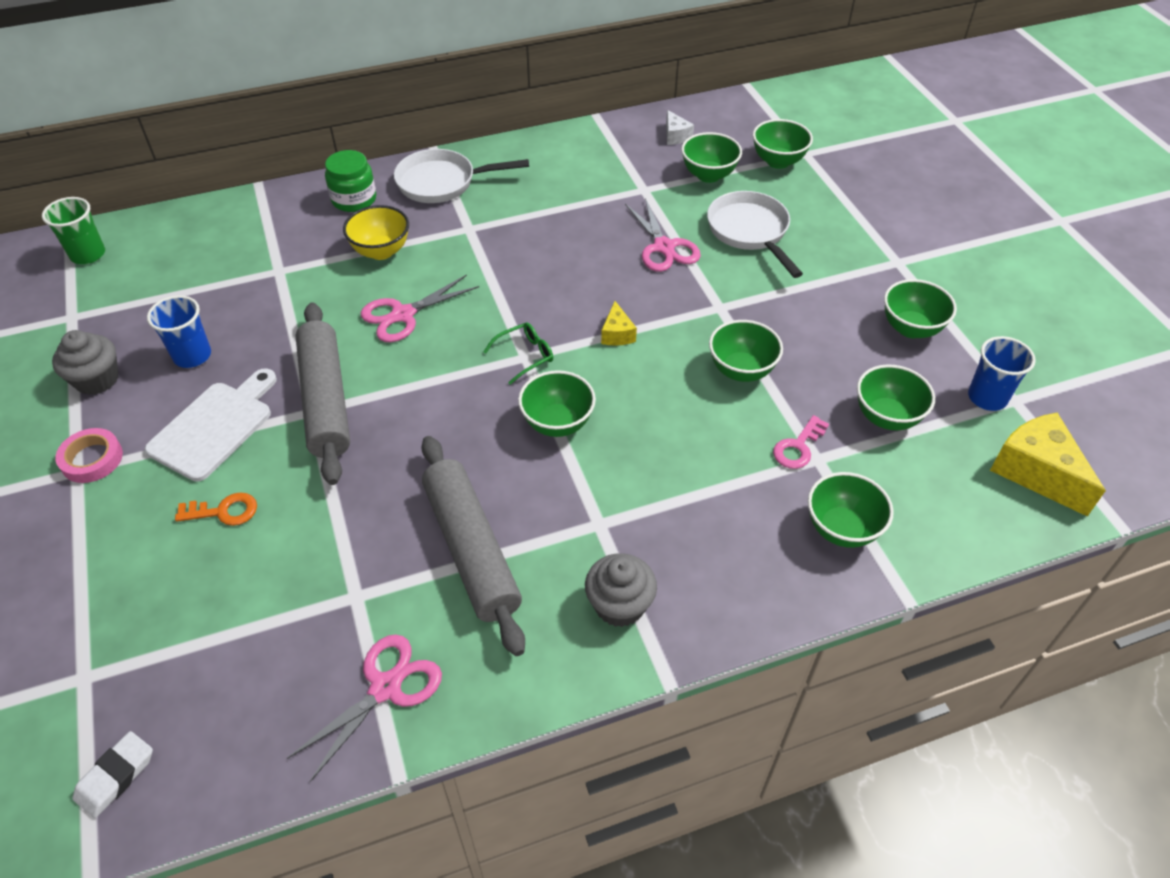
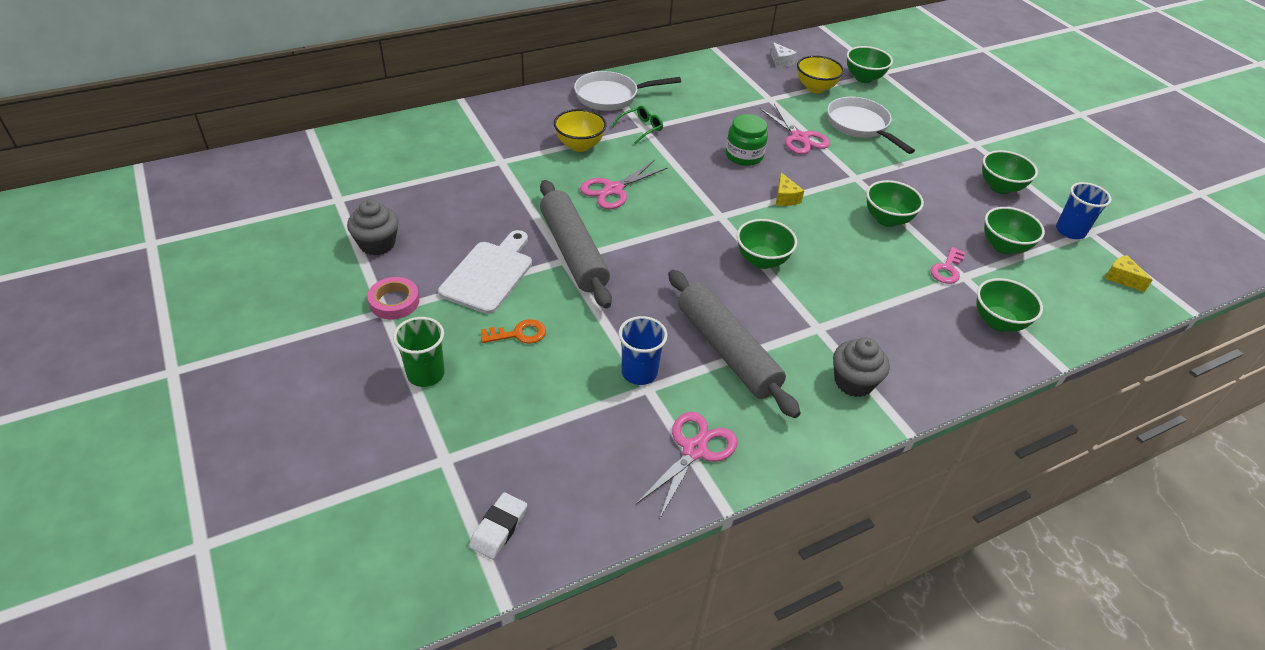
camera: 10 degrees left, 5 degrees down
(88, 254) = (336, 153): green cup -> green cup (426, 374)
(192, 356) = (451, 224): blue cup -> blue cup (639, 372)
(354, 199) = (544, 109): green jar -> green jar (744, 156)
(524, 356) = (719, 215): green glasses -> green glasses (640, 128)
(708, 175) = (815, 88): green bowl -> yellow bowl
(1036, 472) = (1121, 278): yellow cheese -> yellow cheese, size x0.51

